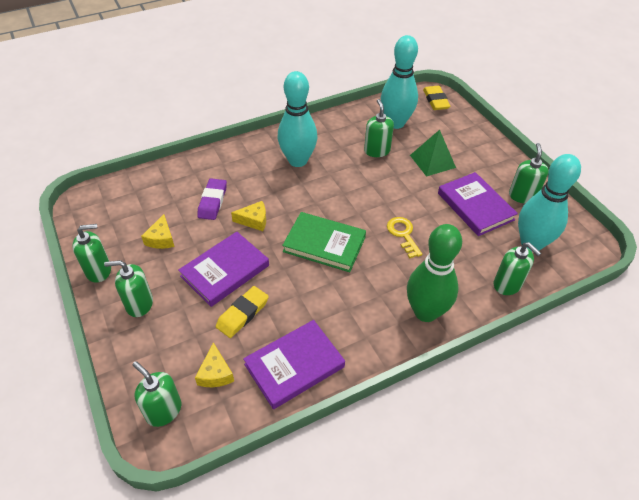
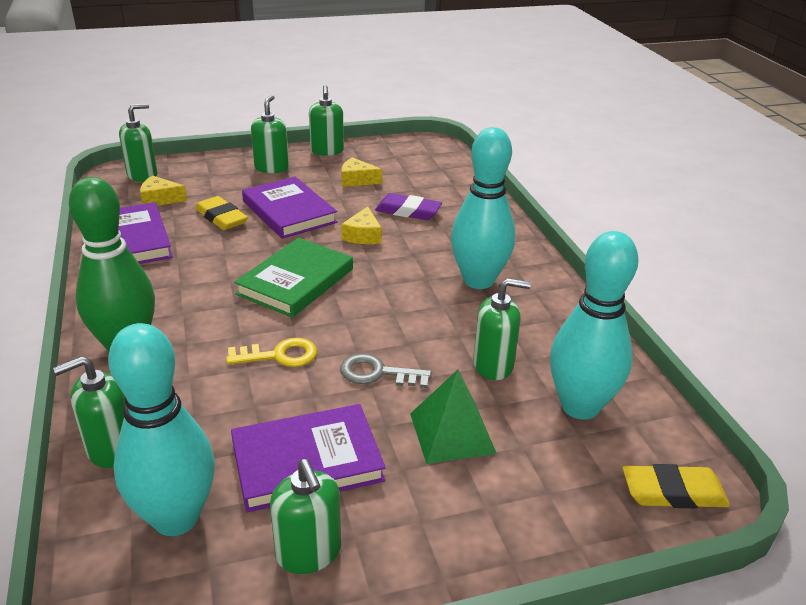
camera: 100 degrees right, 15 degrees down
(401, 191) = (378, 373): none -> grey key
(522, 196) = (309, 552): green soap dispenser -> green soap dispenser turned 45 degrees clockwise

